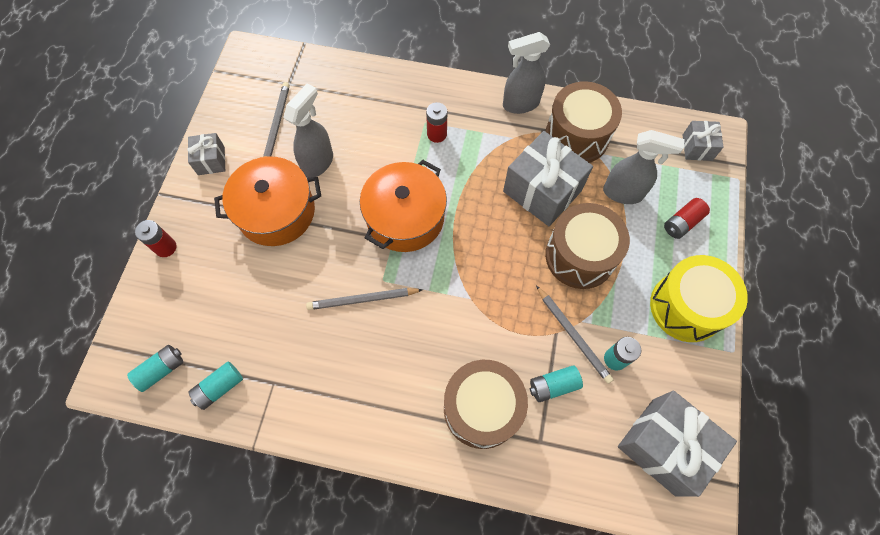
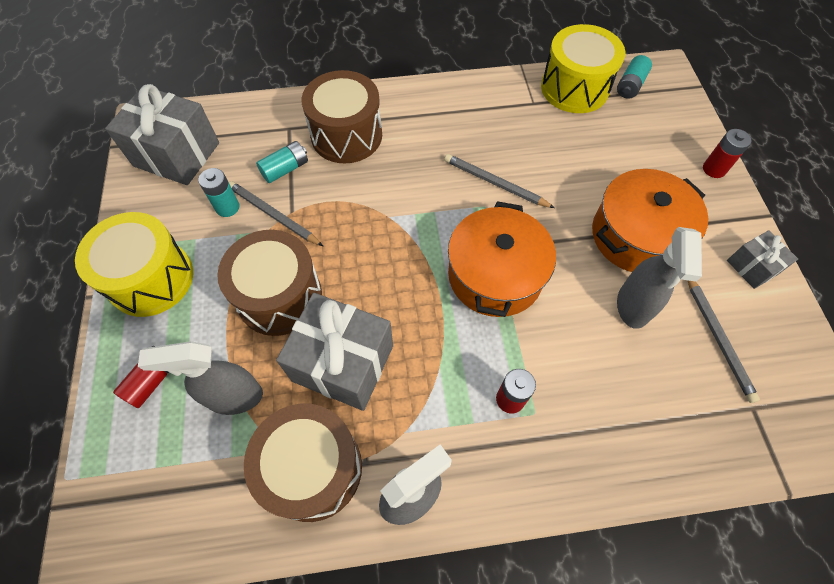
camera: 160 degrees right, 5 degrees down
(219, 387) = (574, 88): turquoise battery -> yellow drum
(362, 300) = (495, 183): grey pencil -> grey pencil turned 120 degrees counterclockwise
(697, 147) = (125, 515): grey gift -> none

